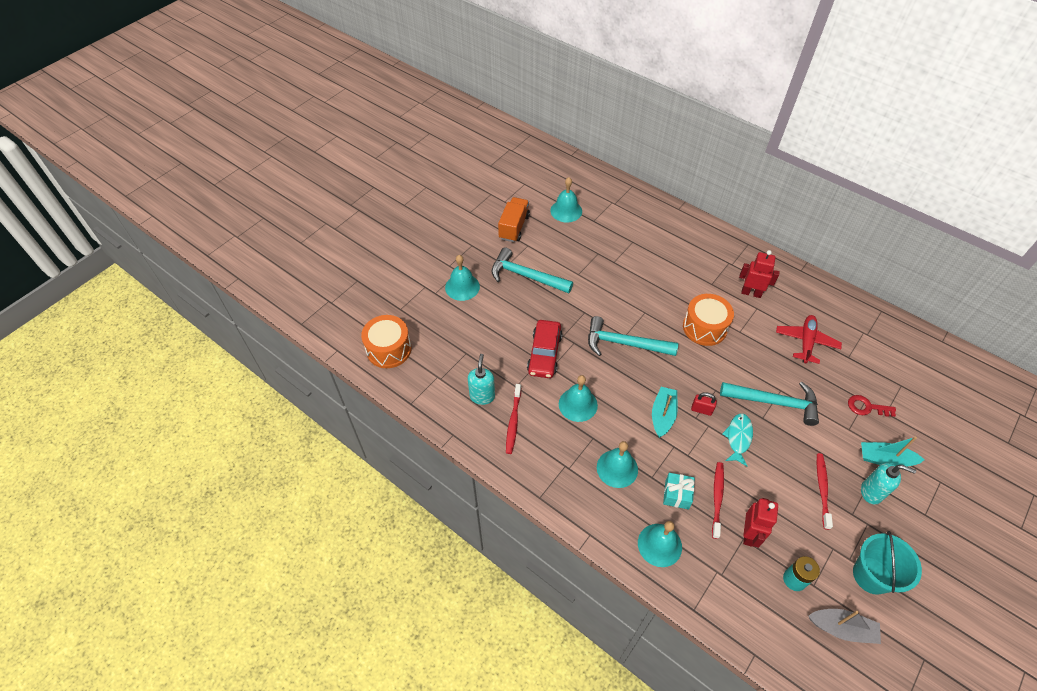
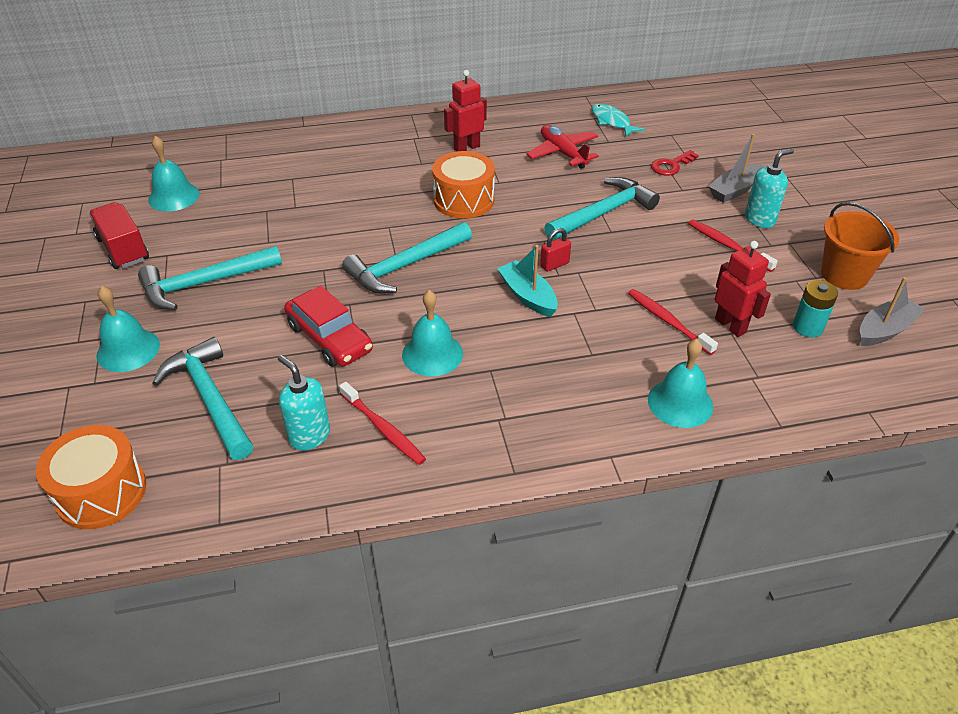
camera: 50 degrees left, 10 degrees down
(466, 341) = (210, 399): none -> turquoise hammer
(514, 227) = (123, 249): orange truck -> red truck
(617, 468) = (551, 375): turquoise bell -> none
(677, 494) = (633, 348): turquoise gift -> none
(738, 438) = (615, 261): turquoise fish -> turquoise fish (612, 122)
(871, 575) = (844, 275): turquoise bucket -> orange bucket
(885, 459) = (734, 190): turquoise boat -> grey boat

